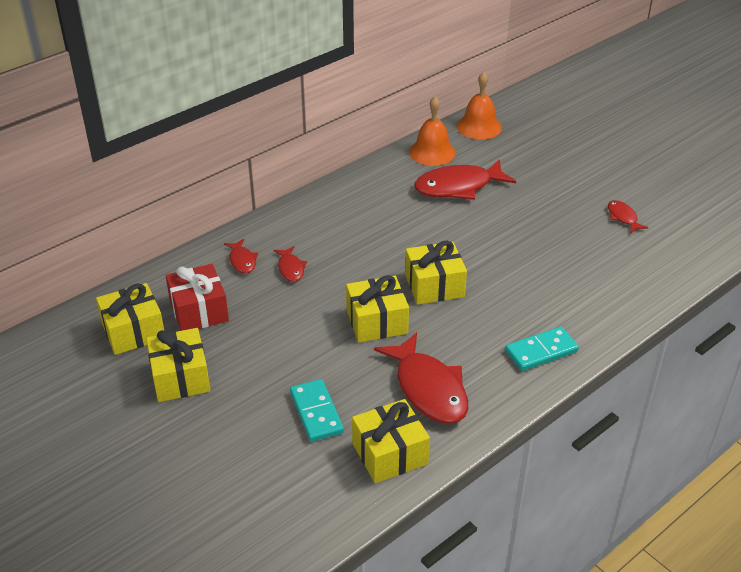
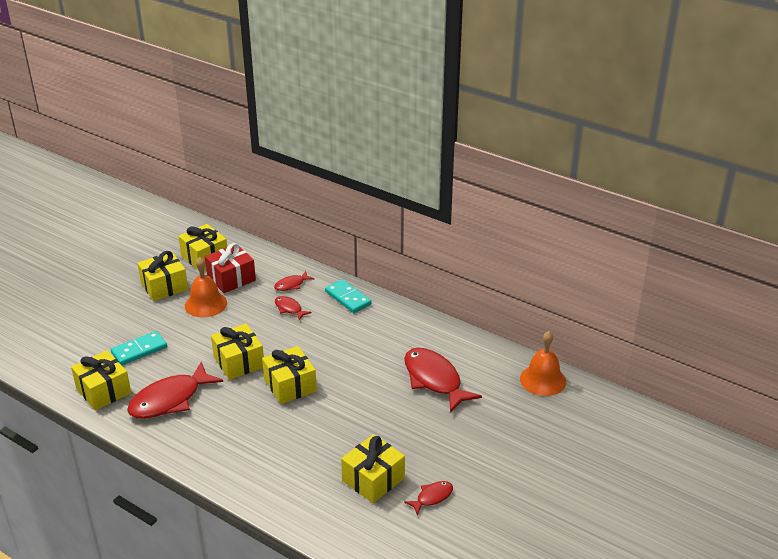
camera: 75 degrees right, 5 degrees down
(290, 268) = (289, 309): red fish -> red fish turned 75 degrees clockwise
(432, 152) = (482, 356): orange bell -> orange bell (205, 304)
(541, 351) = (223, 457): turquoise domino -> turquoise domino (348, 298)
(594, 248) = (373, 479): none -> yellow gift

